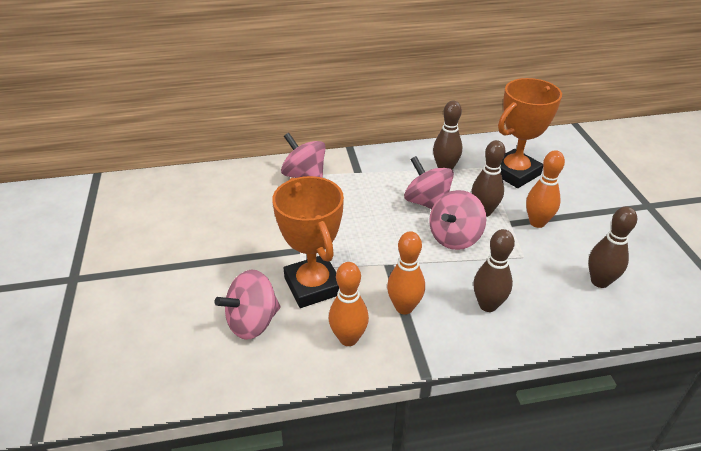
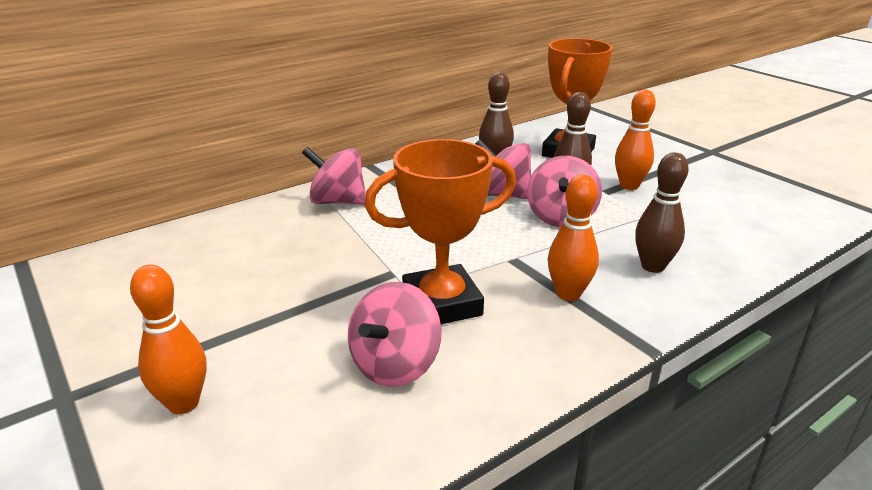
camera: 25 degrees left, 10 degrees down
(313, 286) = (442, 304): orange trophy -> orange trophy turned 60 degrees counterclockwise
(348, 338) = (533, 344): orange bowling pin -> orange bowling pin (183, 403)
(599, 281) = (733, 218): brown bowling pin -> none

